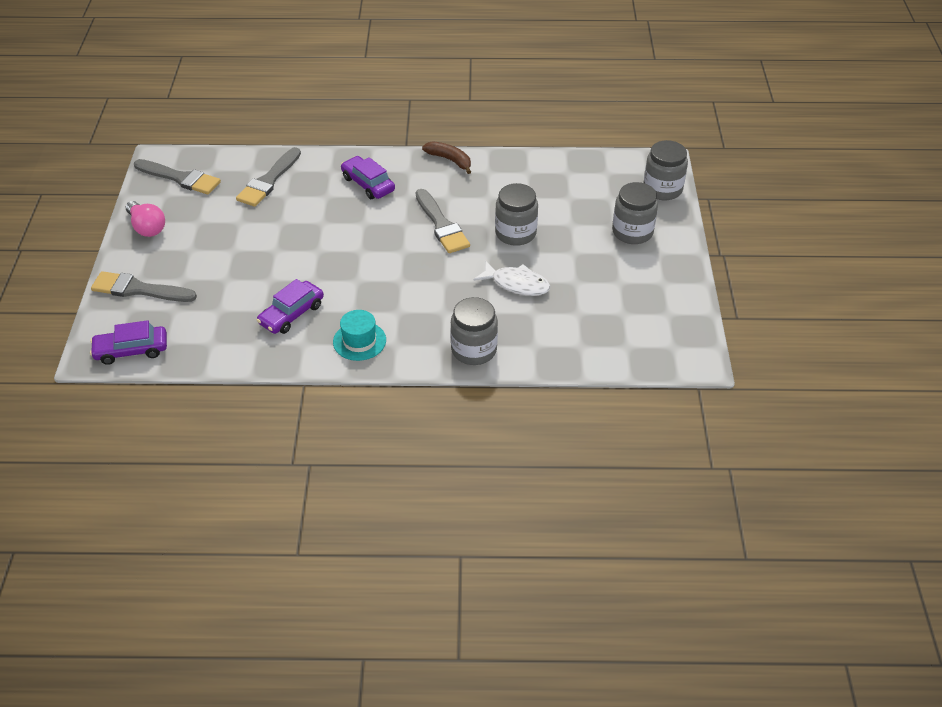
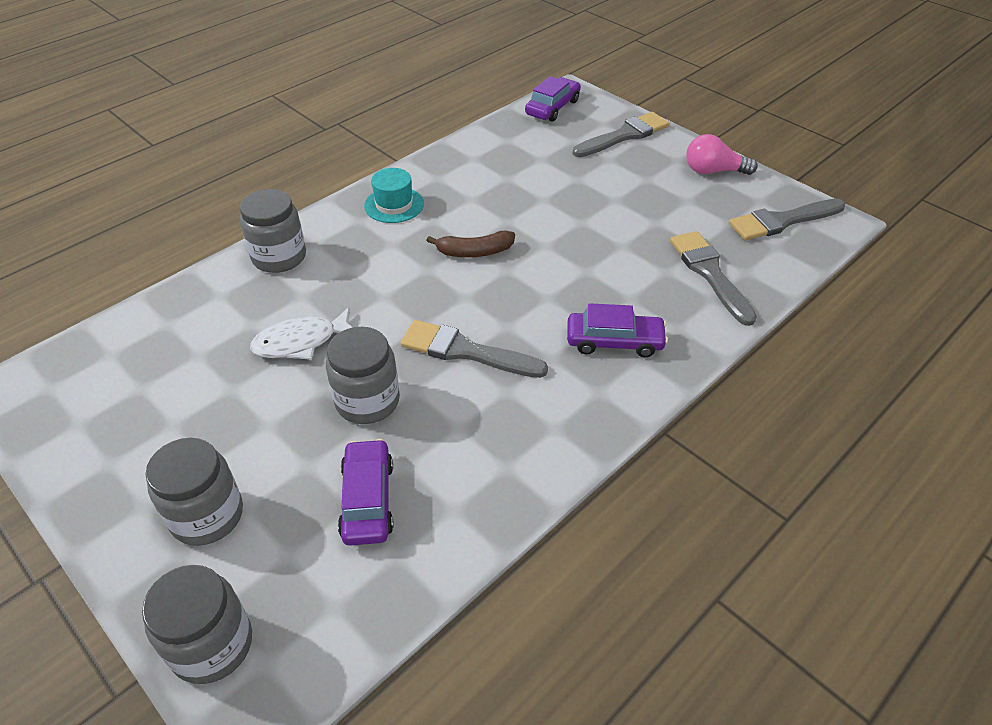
camera: 135 degrees right, 0 degrees up
(291, 314) = (481, 189): purple car -> purple car (367, 500)
(449, 160) = (577, 447): brown banana -> brown banana (475, 252)

